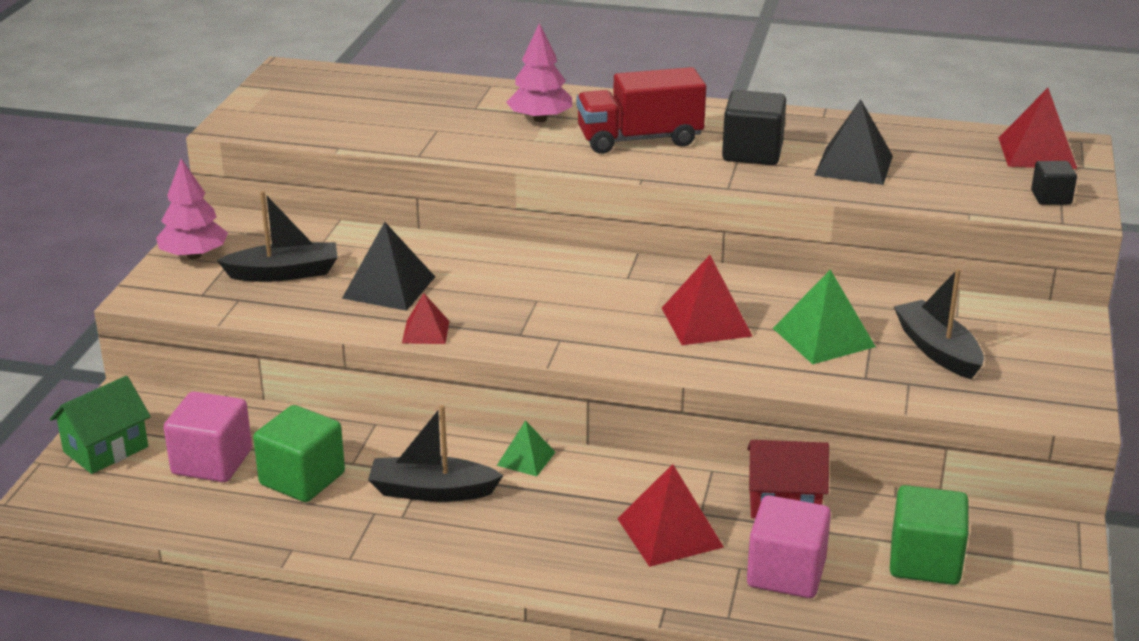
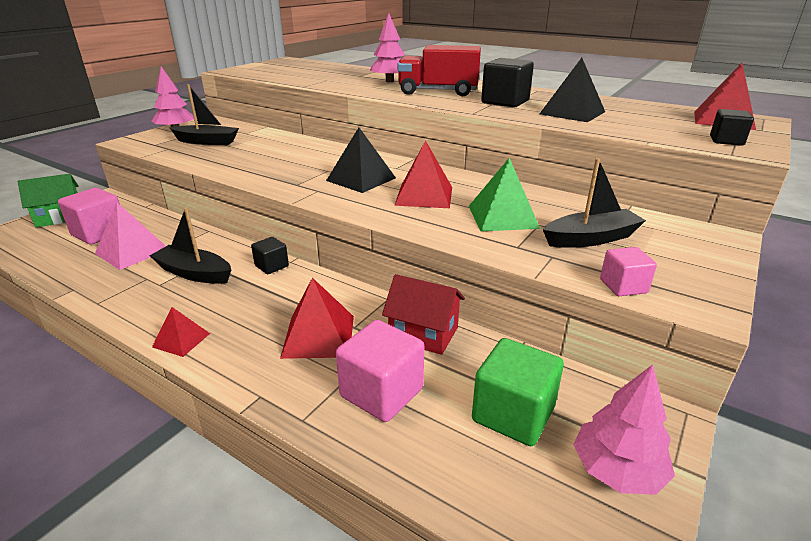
camera: 20 degrees right, 0 degrees up
(302, 479) = (132, 251): green cube -> pink pyramid
(389, 287) = (252, 154): black pyramid -> black pyramid (361, 179)
(426, 332) = (243, 175): red pyramid -> red pyramid (181, 340)
(526, 458) = (271, 266): green pyramid -> black cube
(937, 350) = (591, 238): black boat -> black boat turned 75 degrees clockwise
(995, 405) = (623, 286): none -> pink cube
(1036, 585) = (617, 470): none -> pink tree

